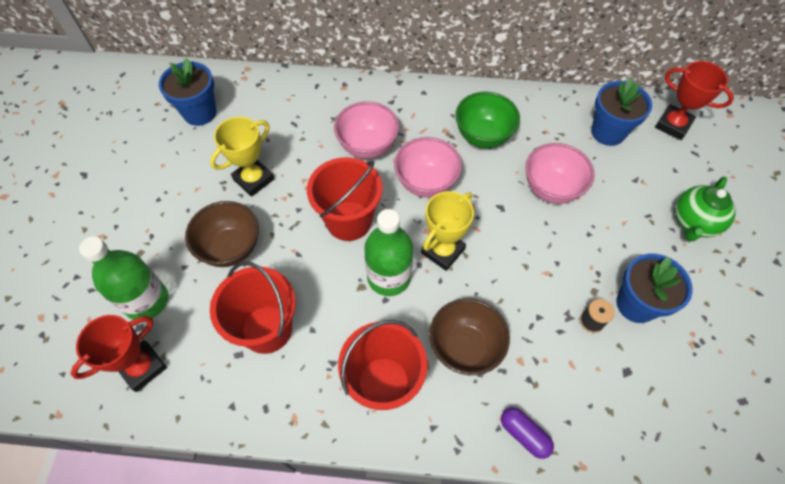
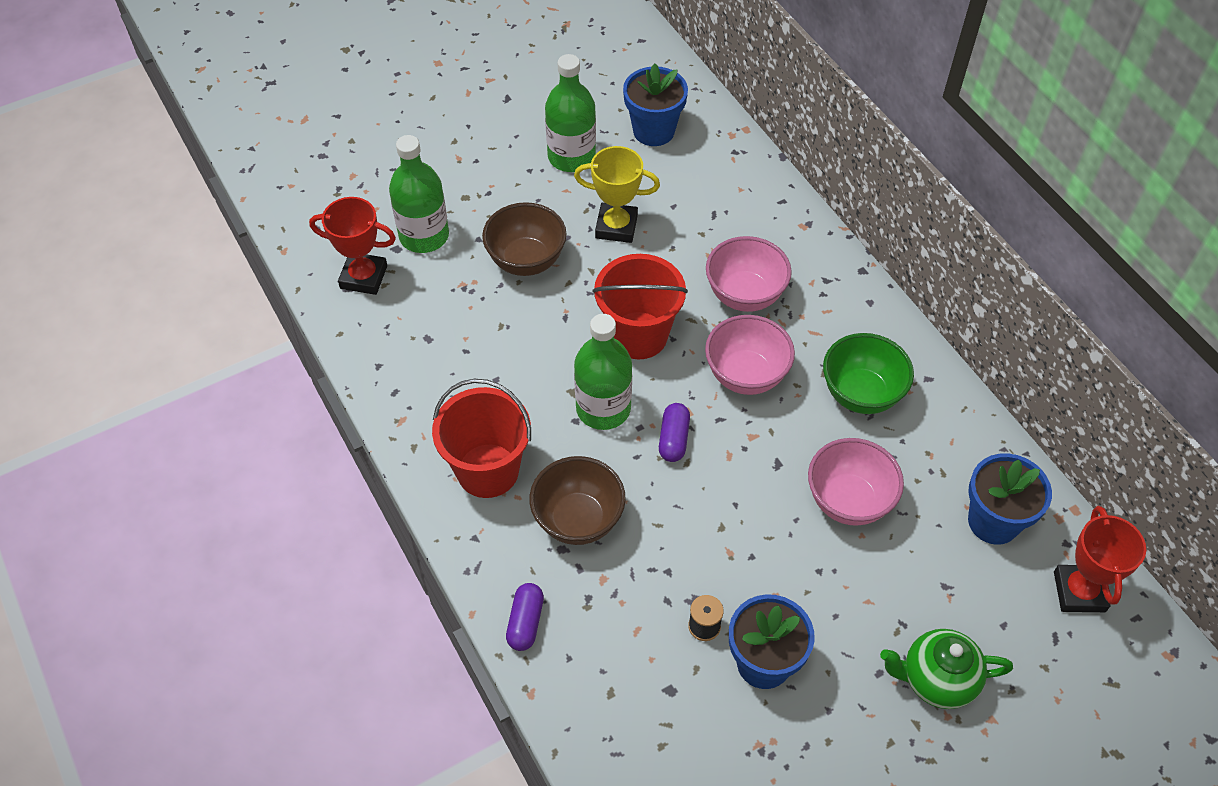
camera: 55 degrees right, 5 degrees down
(173, 168) = (571, 157): none -> green bottle
(267, 329) = (468, 343): red bucket -> none
(443, 251) = (673, 439): yellow trophy -> purple capsule

